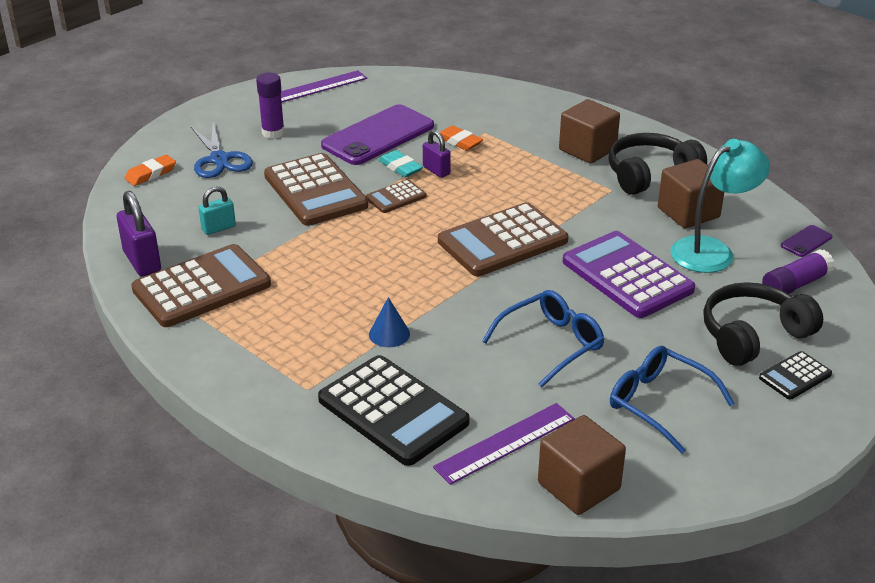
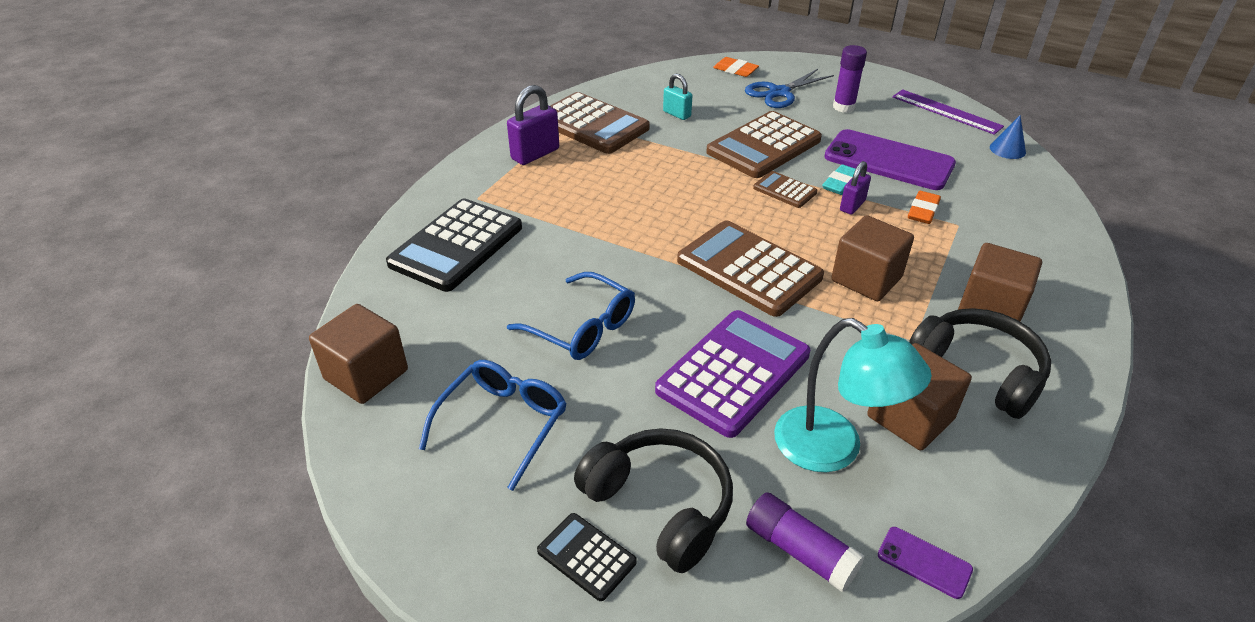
camera: 75 degrees right, 5 degrees up
(142, 262) = (613, 94): purple padlock -> purple padlock (535, 154)
(389, 334) = (563, 225): blue cone -> blue cone (1007, 149)
(505, 443) = (423, 318): purple ruler -> none
(536, 190) = (866, 279): none -> brown cube

